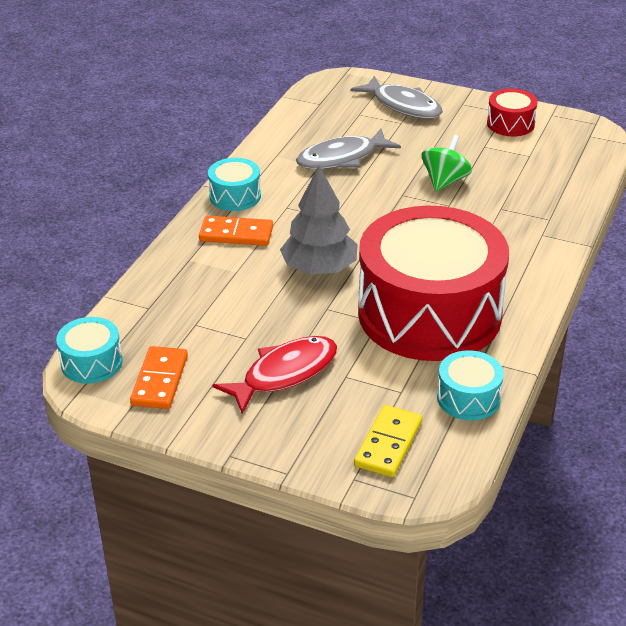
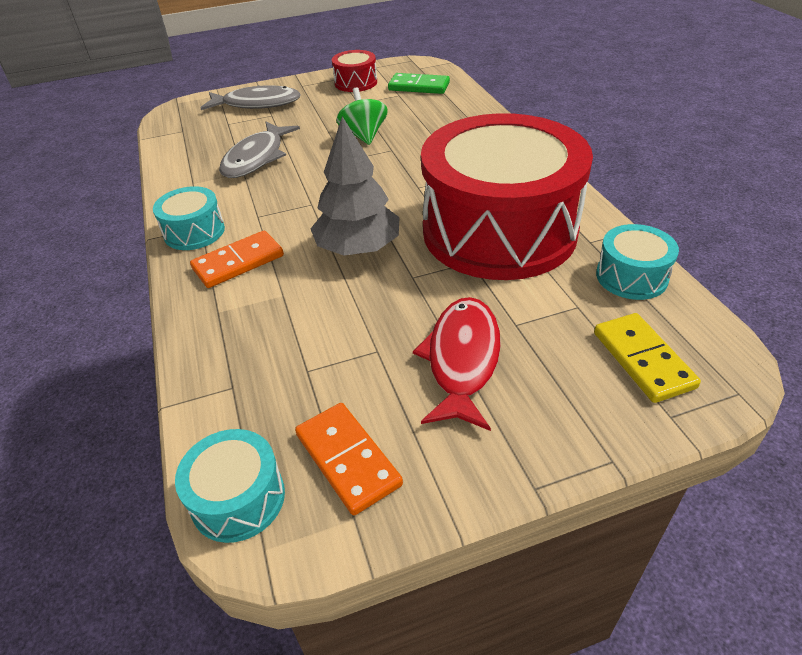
camera: 40 degrees left, 5 degrees up
(558, 156) = (419, 87): none -> green domino

